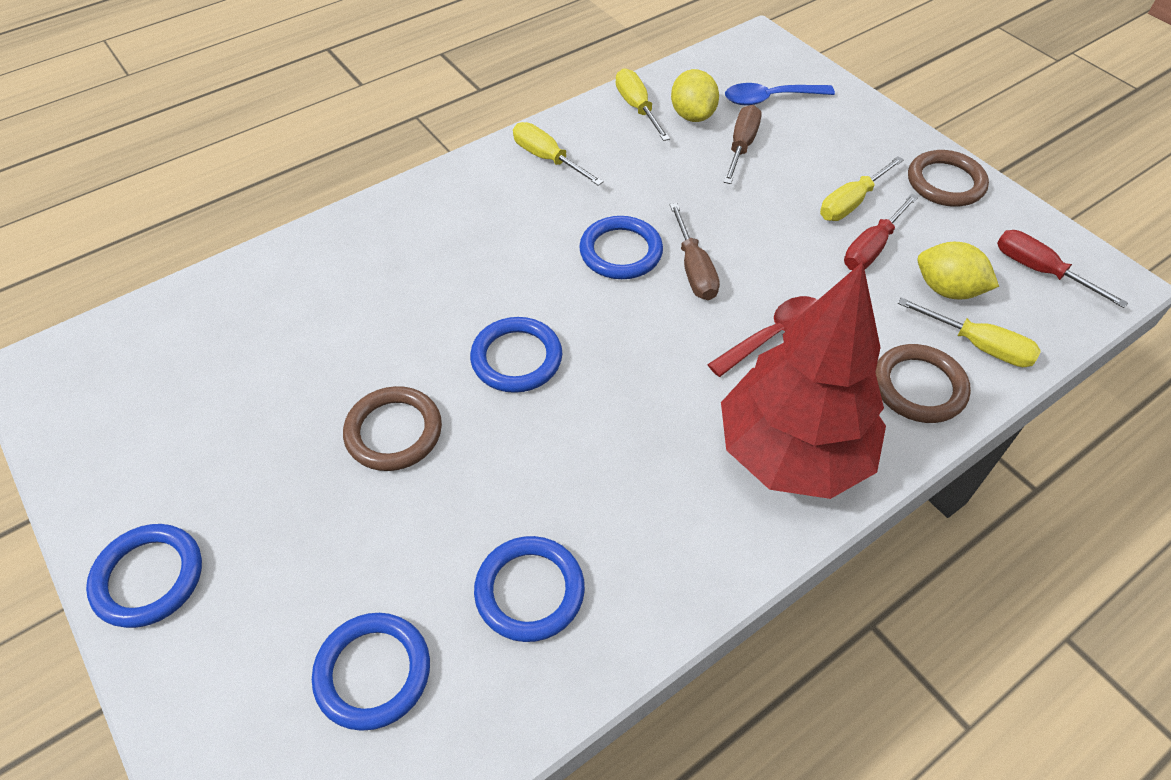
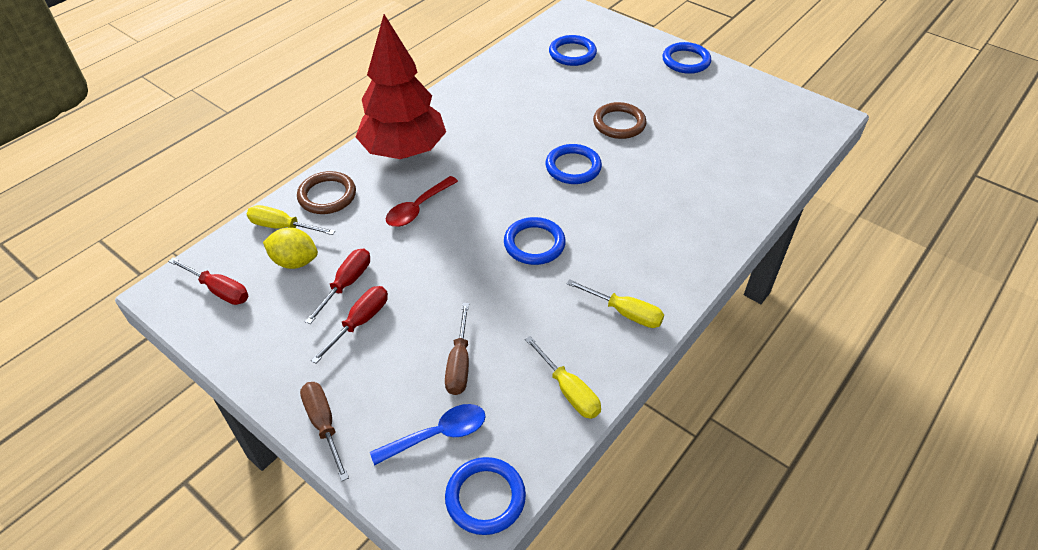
camera: 165 degrees right, 5 degrees down
(529, 591) = (520, 83): blue ring -> blue ring (485, 497)
(692, 115) = (512, 392): yellow lemon -> none
(694, 269) = (478, 241): brown screwdriver -> brown screwdriver (323, 424)
(851, 203) = (360, 322): yellow screwdriver -> red screwdriver
(945, 182) = (273, 361): brown ring -> none

